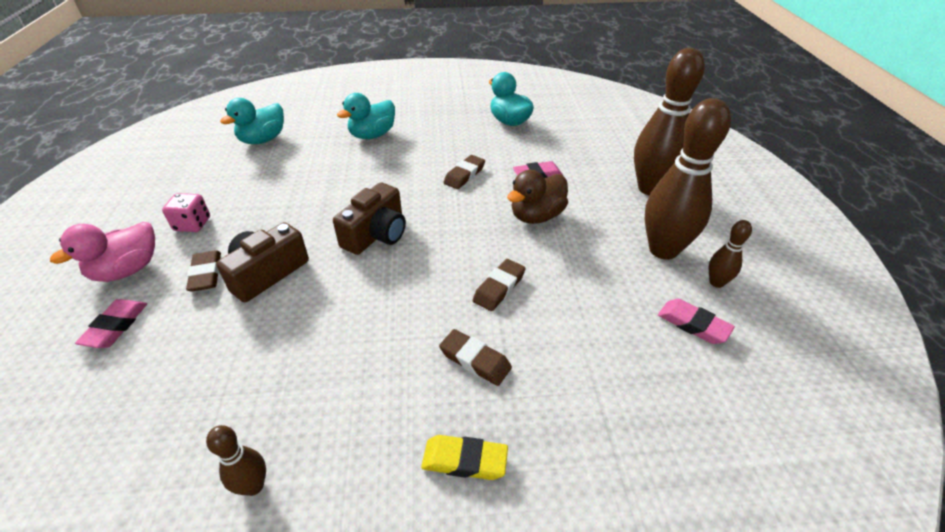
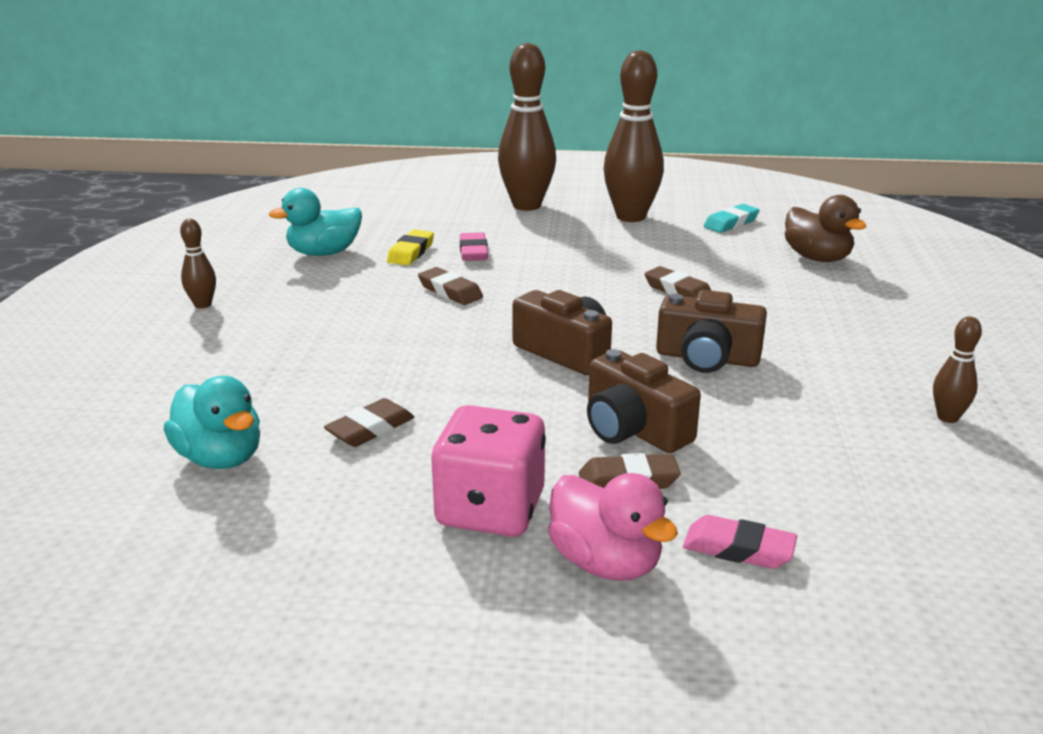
camera: 80 degrees left, 15 degrees down
(192, 224) = (490, 510): pink dice -> pink dice, size x1.75
(371, 309) = (707, 358): none -> brown camera
(372, 135) = (287, 351): turquoise duck -> none
(464, 460) = (890, 322): yellow eraser -> yellow eraser (411, 252)
(475, 360) = (779, 310): brown eraser -> brown eraser (370, 429)
(536, 216) = (557, 261): brown duck -> brown duck (817, 258)
(693, 324) = (731, 223): pink eraser -> turquoise eraser
(716, 282) = (679, 206): brown bowling pin -> brown bowling pin (203, 305)

